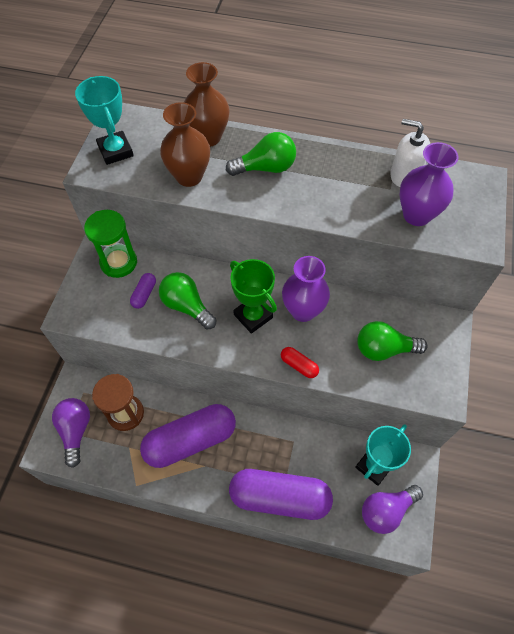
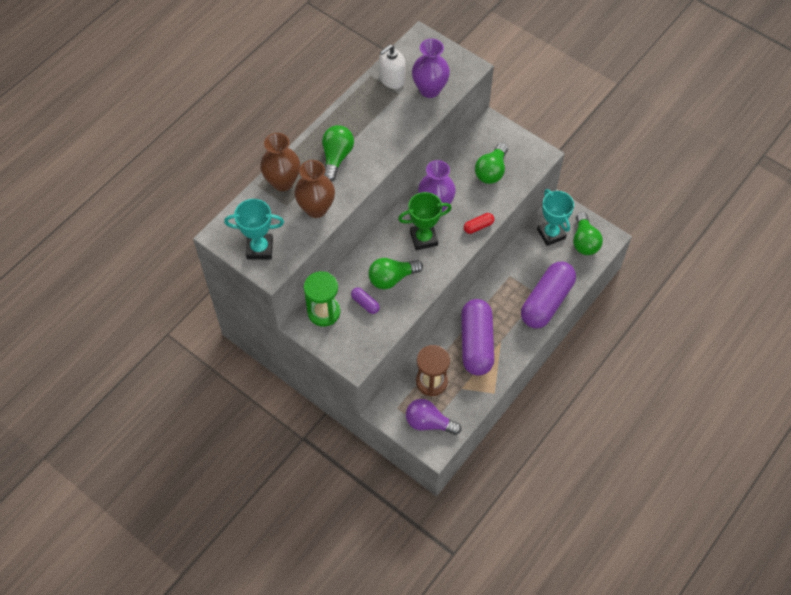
camera: 65 degrees left, 0 degrees up
(386, 510) = (584, 241): purple light bulb -> green light bulb

